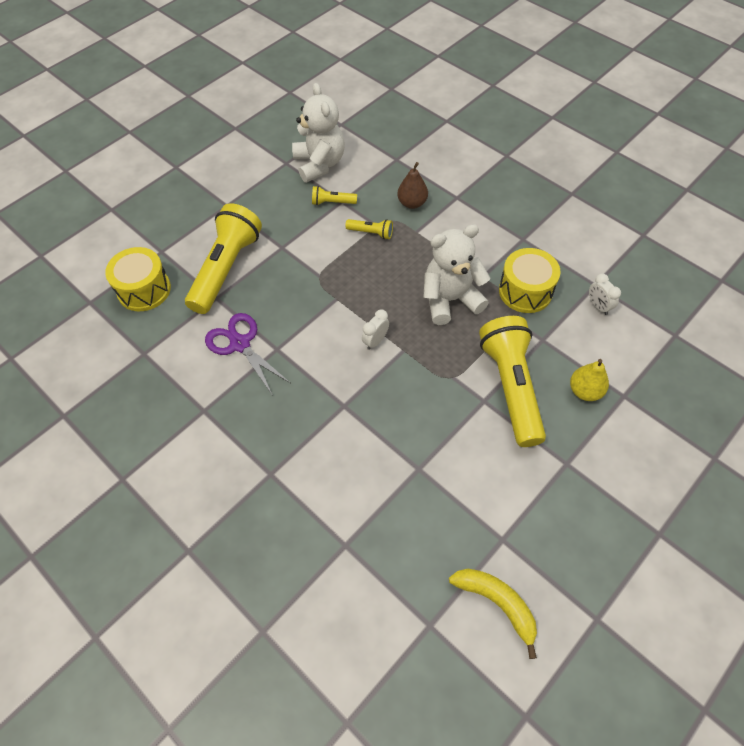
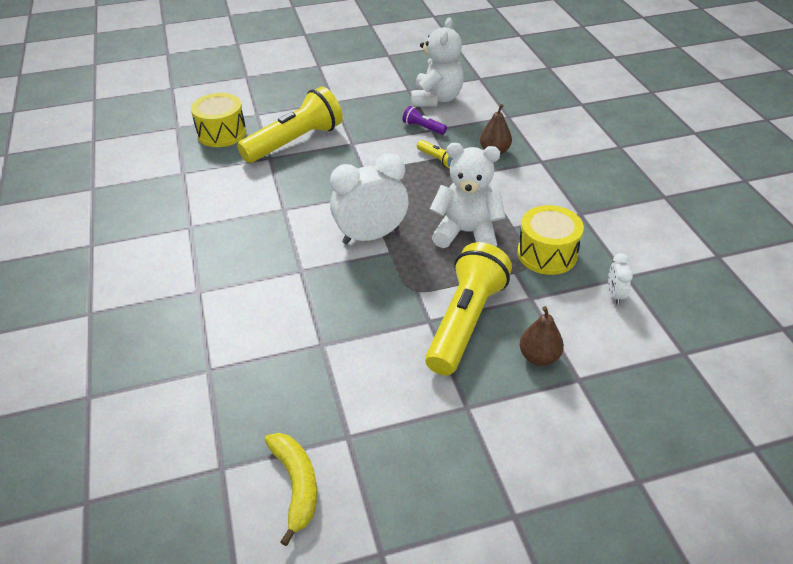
camera: 30 degrees right, 15 degrees down
(240, 344) = (258, 194): purple scissors -> none
(332, 202) = (423, 128): yellow flashlight -> purple flashlight
(375, 341) = (371, 236): white clock -> white clock, size x2.21
(585, 391) = (539, 357): yellow pear -> brown pear

